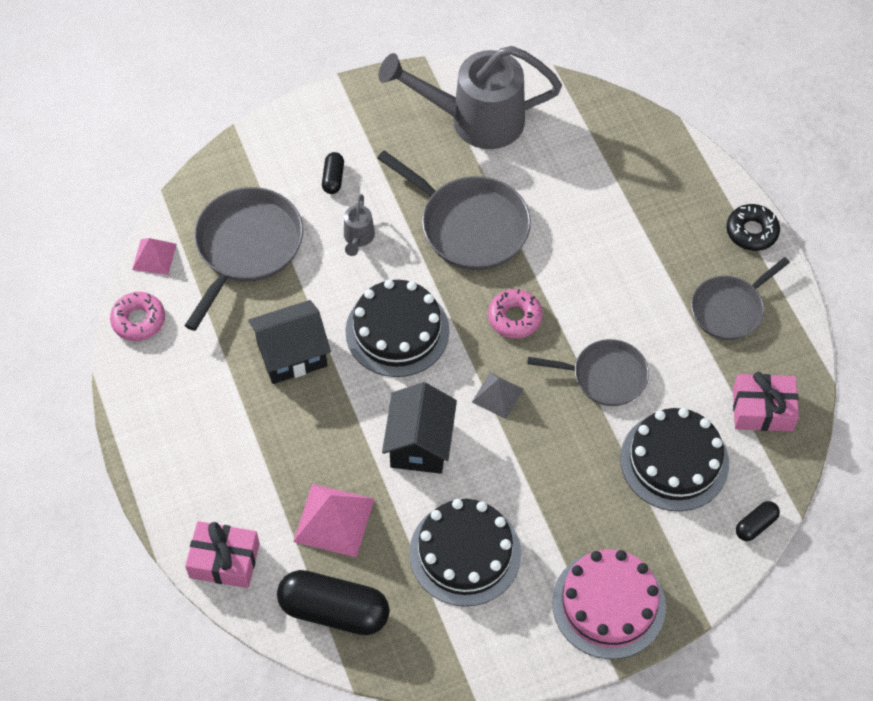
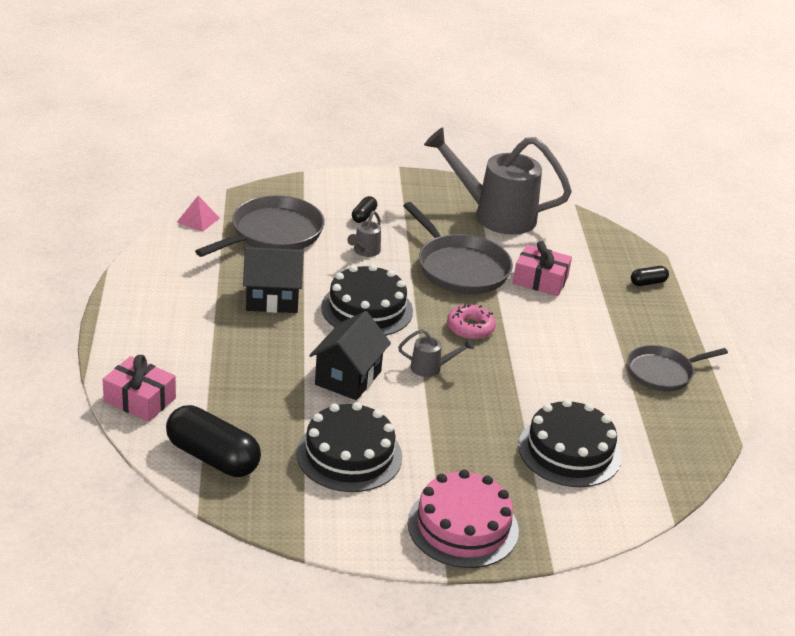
camera: 15 degrees right, 25 degrees down
(138, 320) = (163, 249): pink donut -> none
(334, 520) = (247, 402): pink pyramid -> none
(497, 395) = (431, 368): grey pyramid -> grey watering can
(605, 376) = (532, 382): grey pan -> none
(751, 231) = (702, 333): black donut -> none
(755, 525) = (627, 514): black capsule -> black capsule (648, 282)
(762, 409) = (666, 441): pink gift -> pink gift (540, 280)

